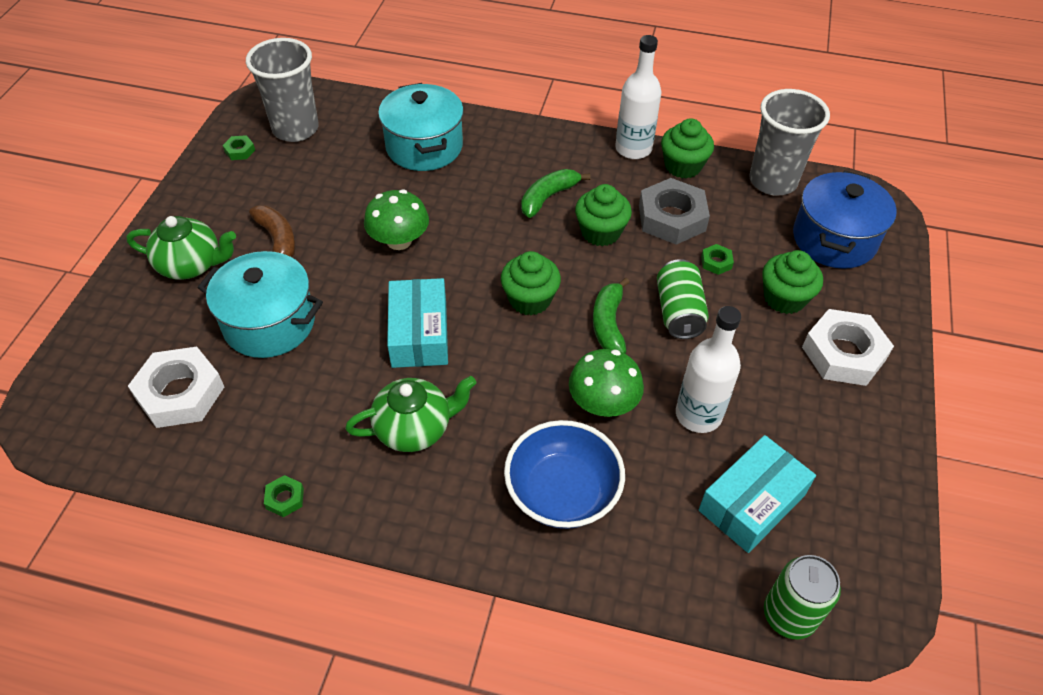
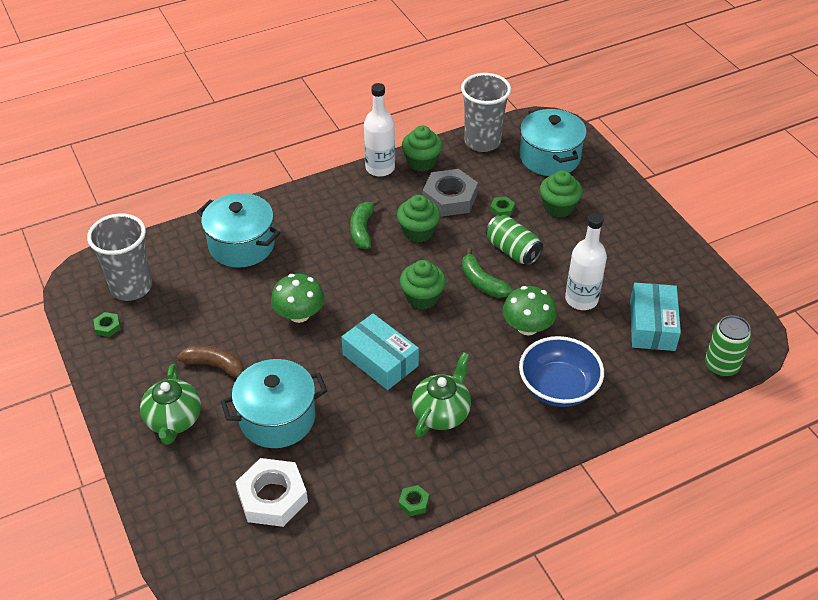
camera: 40 degrees left, 5 degrees down
(191, 265) = (174, 420): green teapot -> green teapot turned 120 degrees clockwise
(834, 239) = (549, 157): blue pot -> turquoise pot
(843, 353) = (617, 219): white nut -> none

